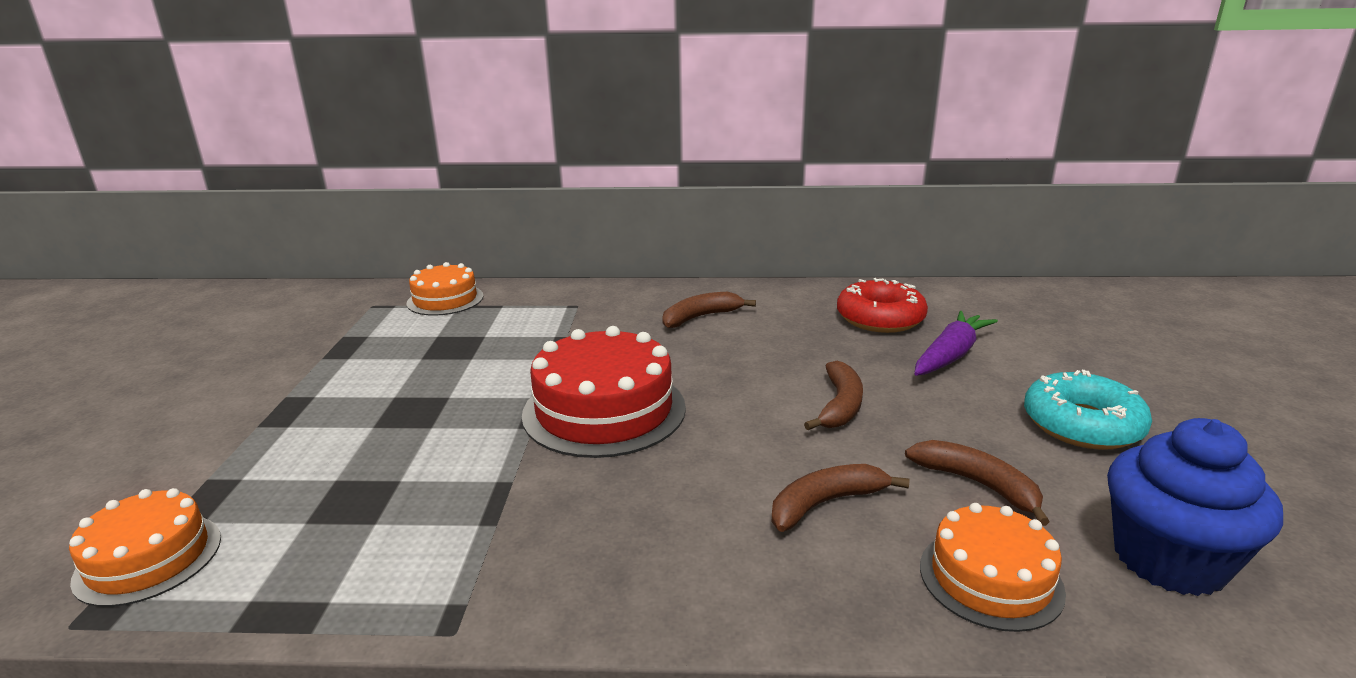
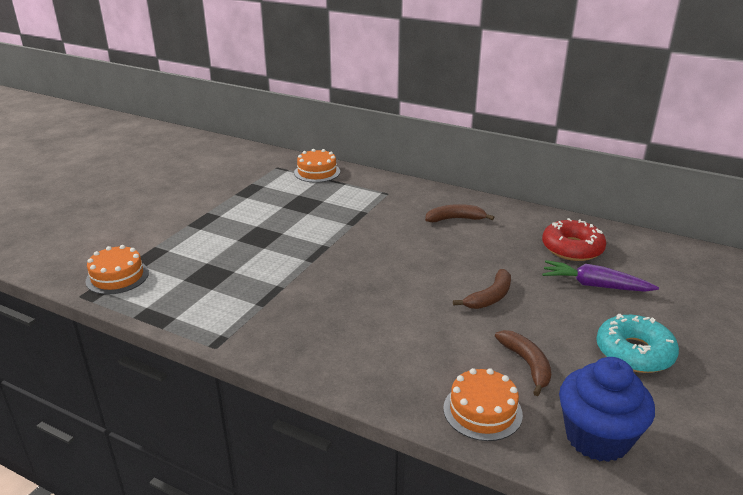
camera: 25 degrees right, 5 degrees up
(604, 410) = (355, 262): red cake -> none
(825, 503) = (430, 347): brown banana -> none
(950, 355) = (594, 285): purple carrot -> purple carrot turned 135 degrees counterclockwise

